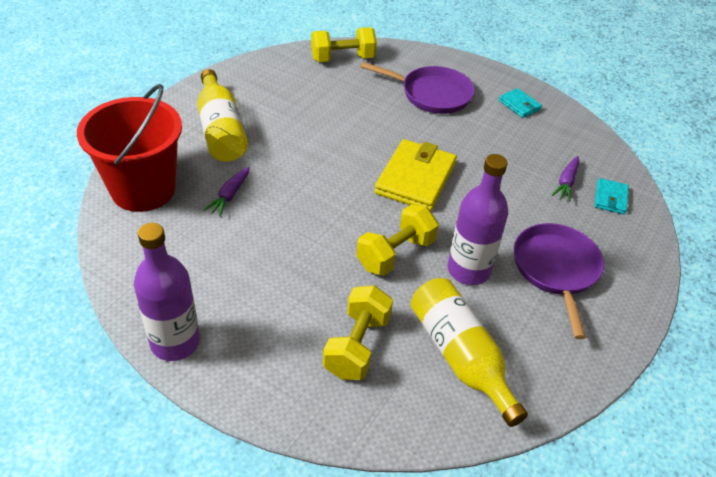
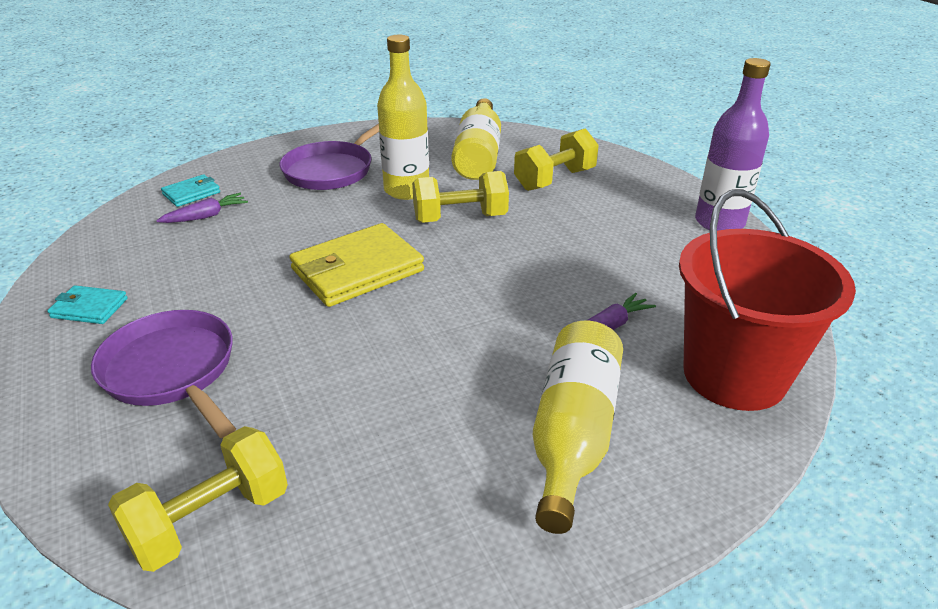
camera: 145 degrees left, 10 degrees down
(342, 58) = (210, 520): yellow dumbbell -> yellow dumbbell turned 60 degrees counterclockwise
(468, 270) = (406, 190): purple bottle -> yellow bottle
(519, 105) = (89, 308): turquoise wallet -> turquoise wallet turned 75 degrees counterclockwise

